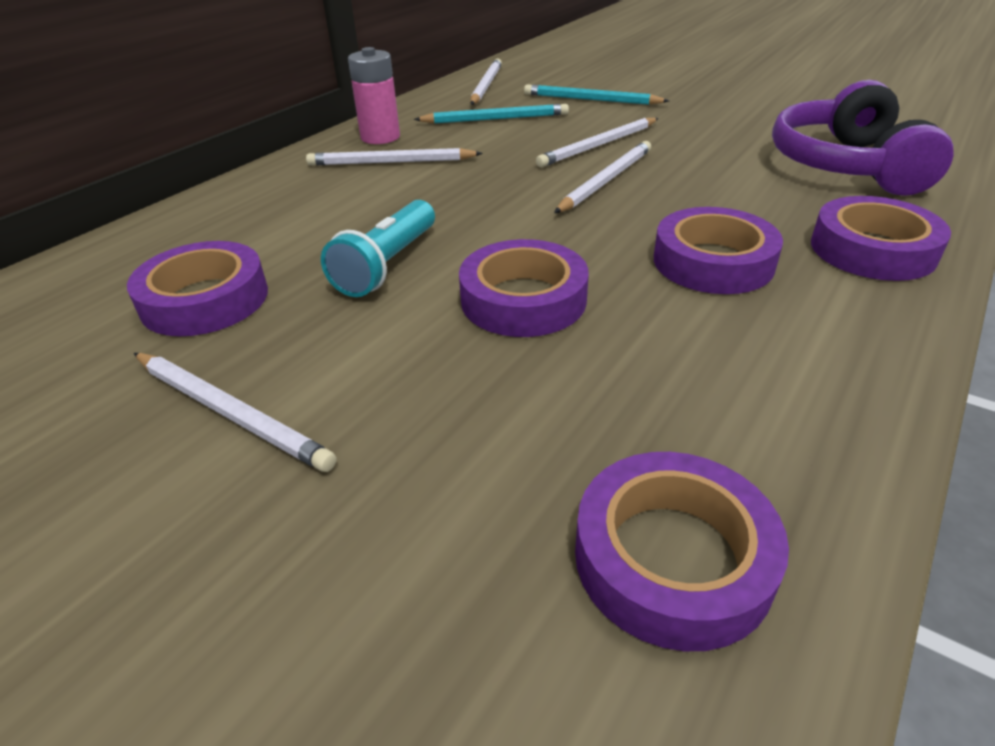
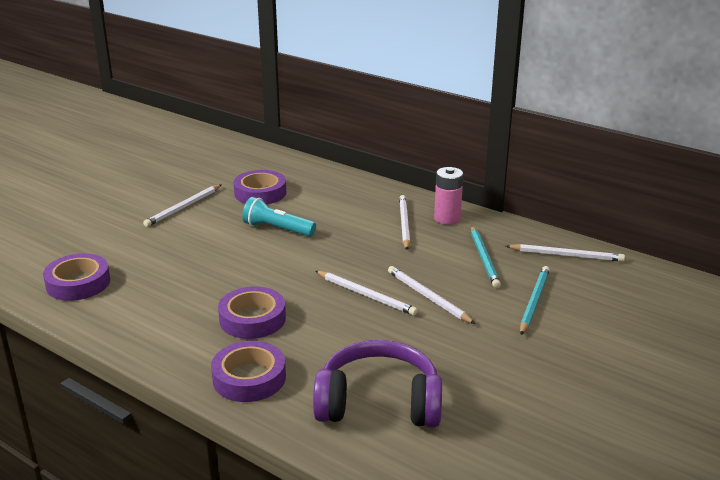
camera: 90 degrees right, 10 degrees down
(523, 299) = (235, 262): purple tape -> none

